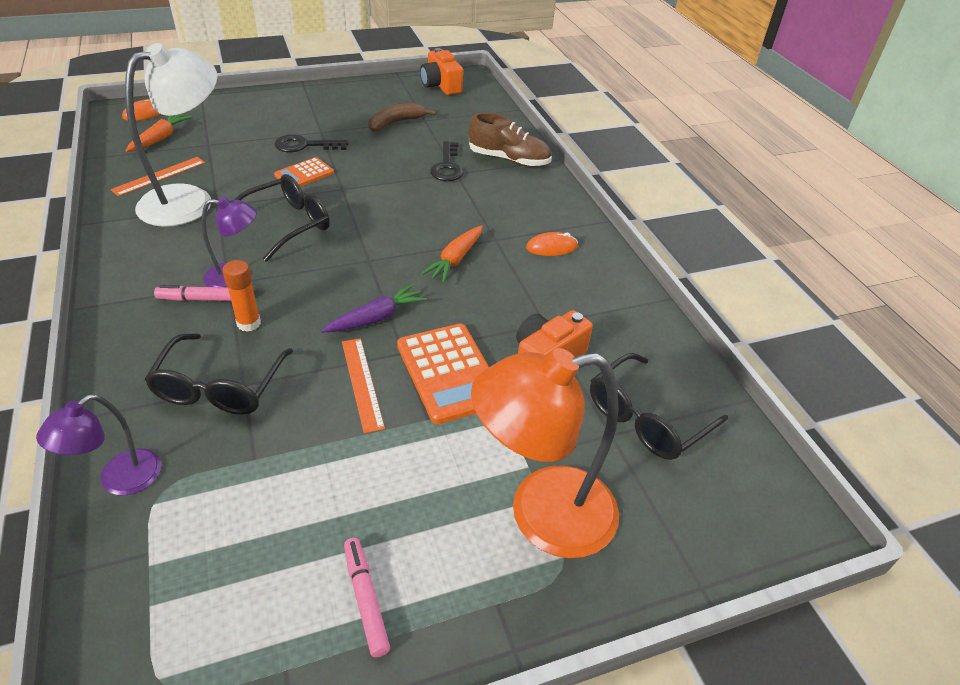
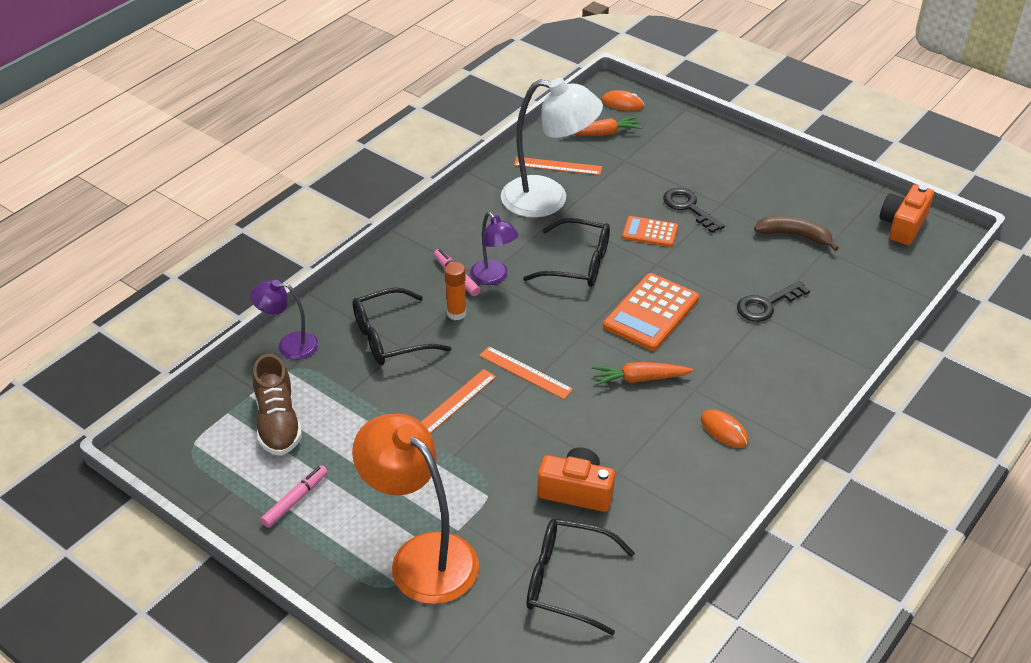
camera: 60 degrees right, 0 degrees up
(376, 318) = (525, 372): purple carrot -> orange ruler
(449, 373) = (508, 442): orange calculator -> orange calculator (651, 313)
(509, 159) = (830, 338): brown shoe -> brown shoe (278, 422)

